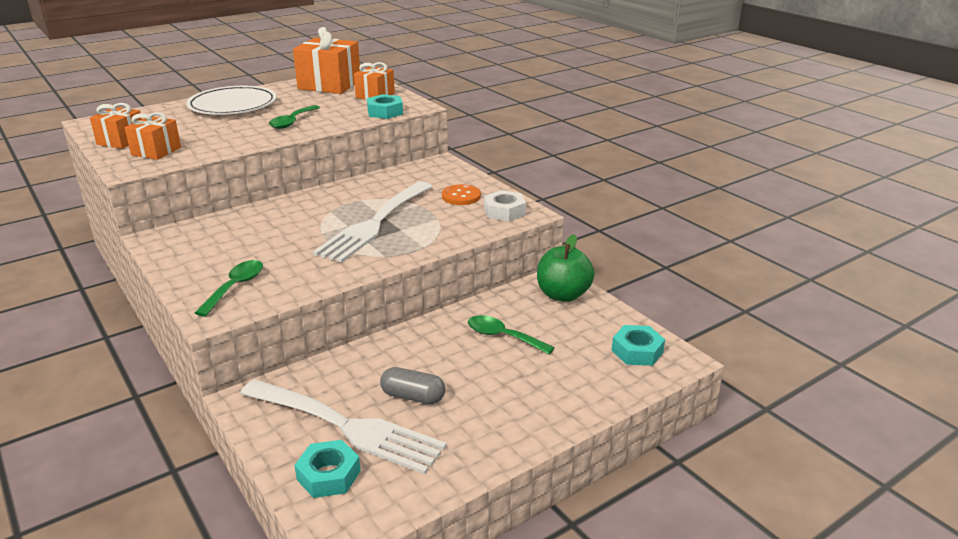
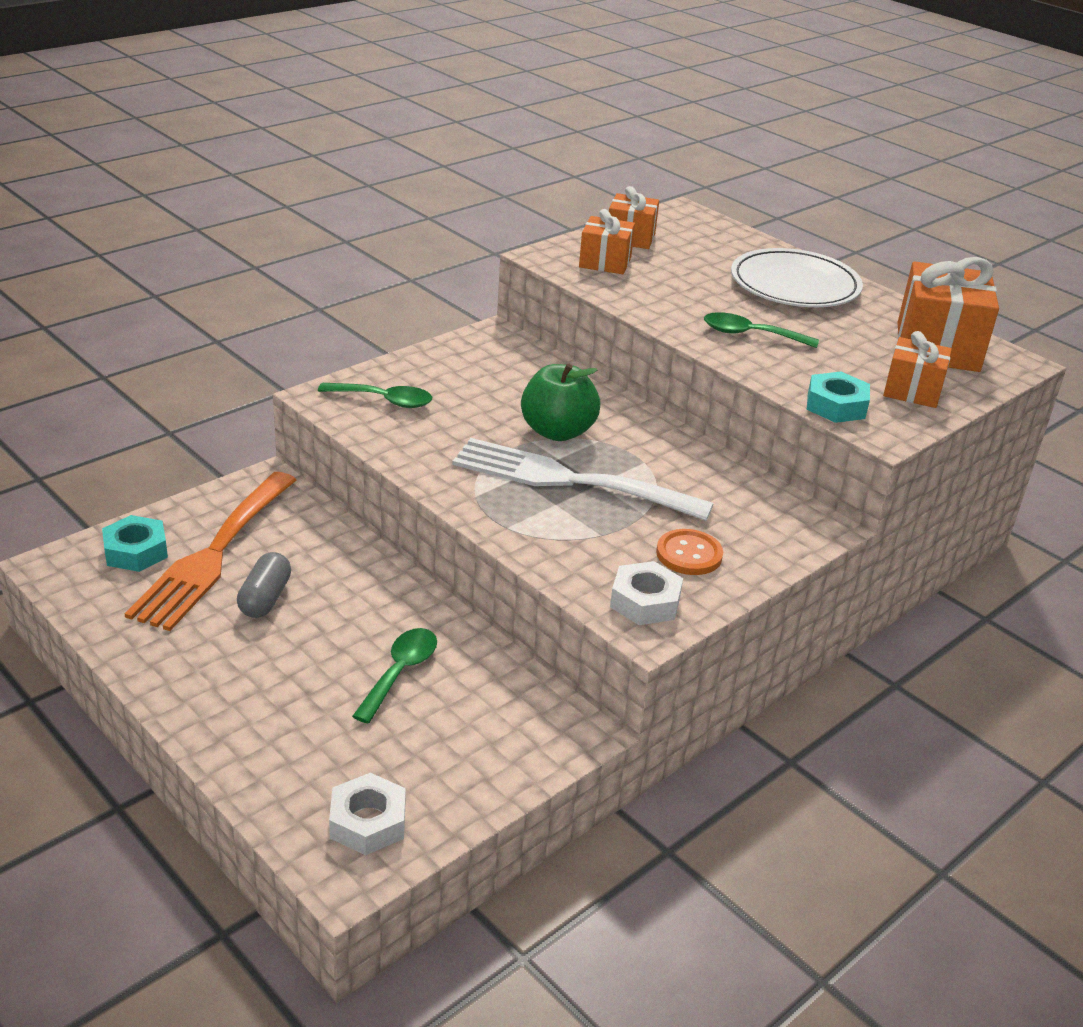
camera: 80 degrees right, 5 degrees up
(347, 426) = (213, 555): white fork -> orange fork
(563, 295) = (527, 739): green apple -> green apple (557, 431)
(637, 351) = (368, 822): turquoise nut -> white nut

